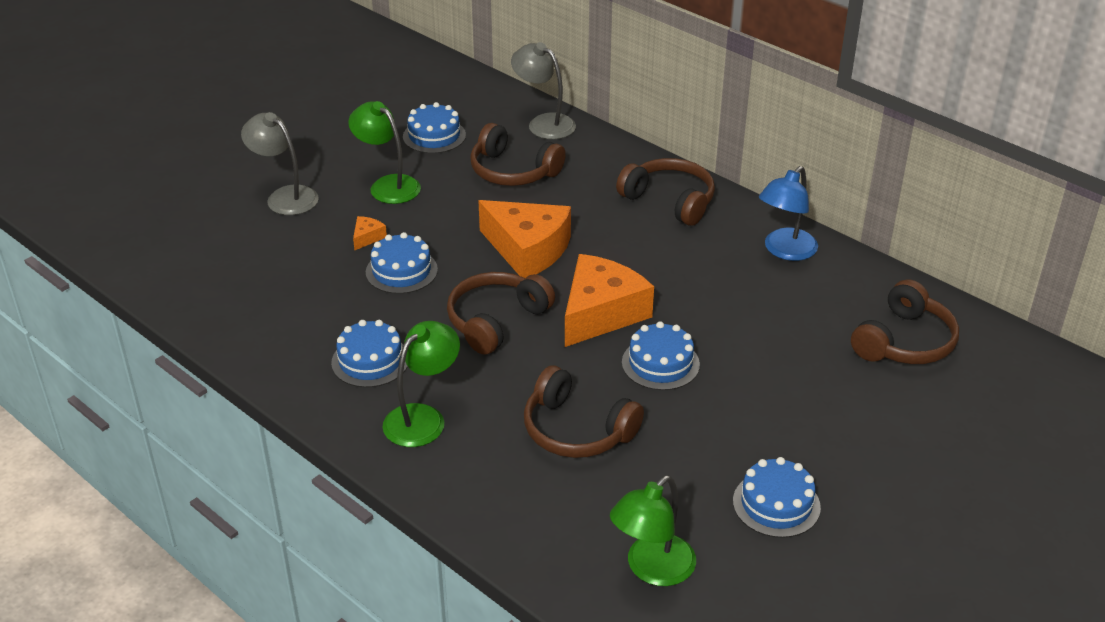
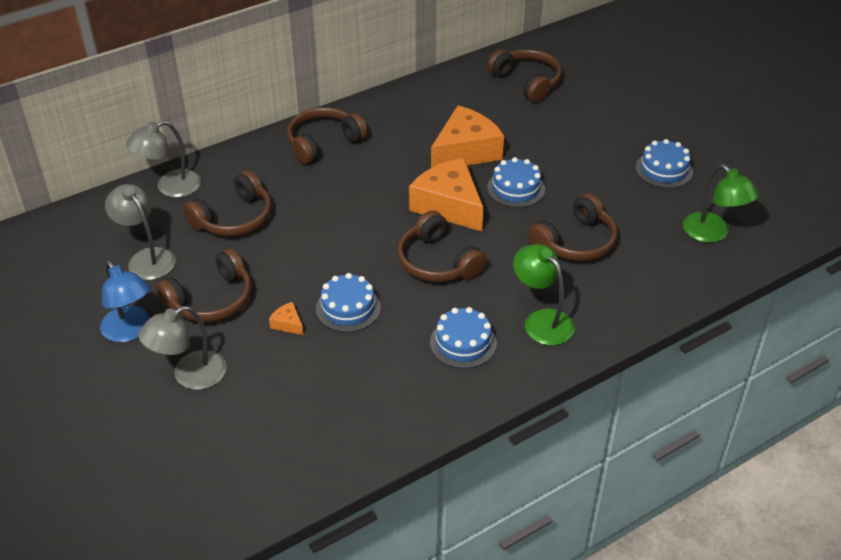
camera: 75 degrees left, 5 degrees up
(388, 185) = (211, 300): green lamp -> brown headphones
(434, 136) = (147, 258): blue cake -> grey lamp
(527, 250) = (352, 229): orange cheese -> orange cheese (466, 151)
(785, 251) = (411, 105): blue lamp -> blue lamp (130, 331)

